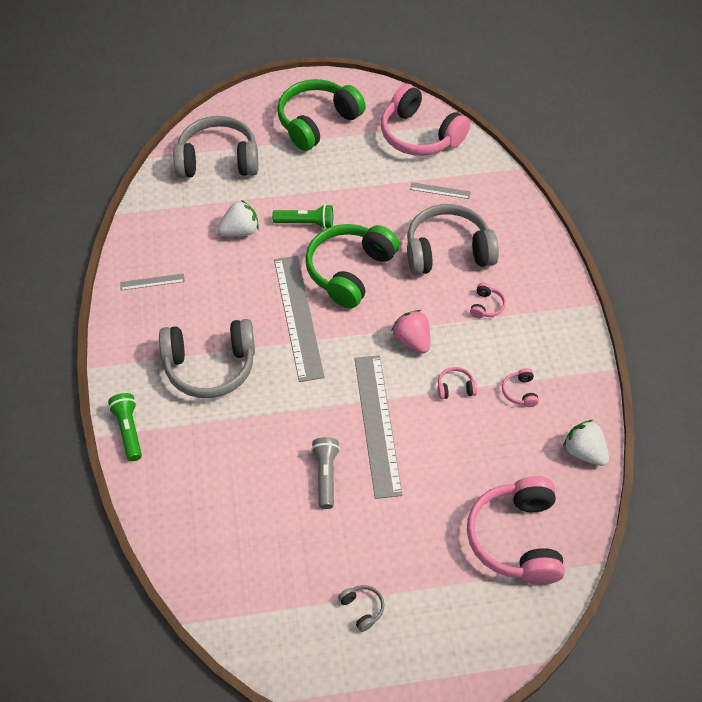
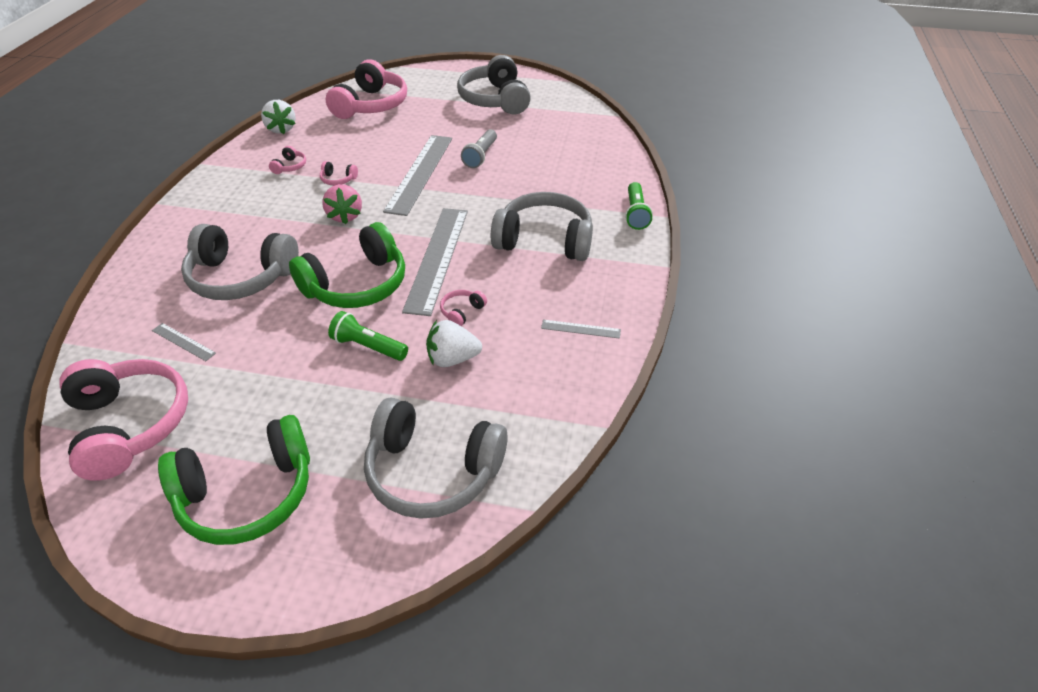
camera: 160 degrees left, 10 degrees down
(362, 609) = (495, 100): grey headphones -> grey headphones, size x2.47
(486, 306) = (254, 224): pink headphones -> pink headphones (462, 312)

